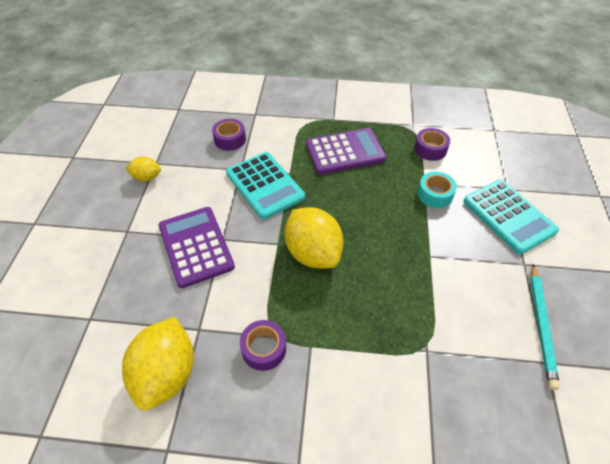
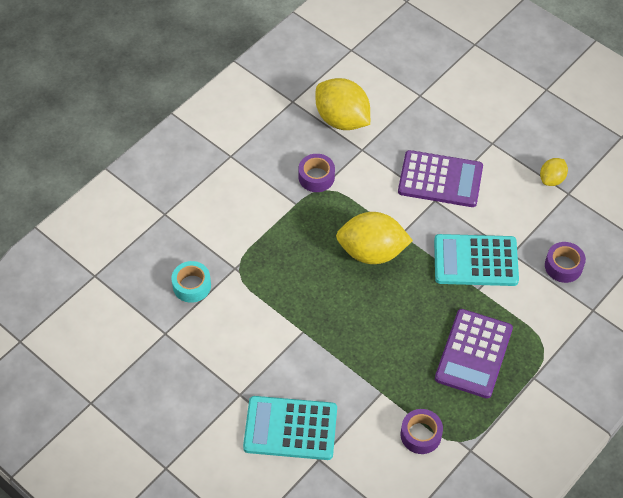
camera: 125 degrees right, 5 degrees up
(435, 194) = (361, 389): turquoise tape -> turquoise tape (192, 286)
(541, 325) = (188, 355): turquoise pencil -> none

